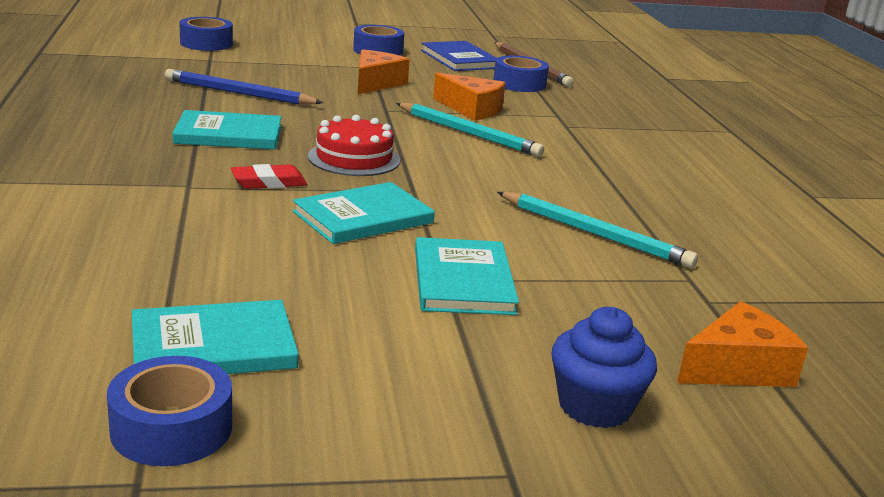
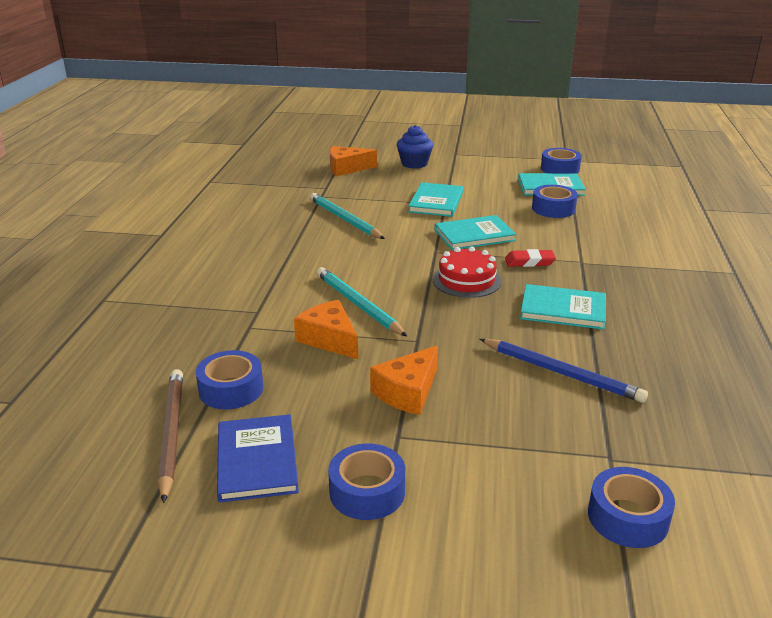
camera: 160 degrees left, 5 degrees up
(216, 280) = (553, 209): none -> blue tape

